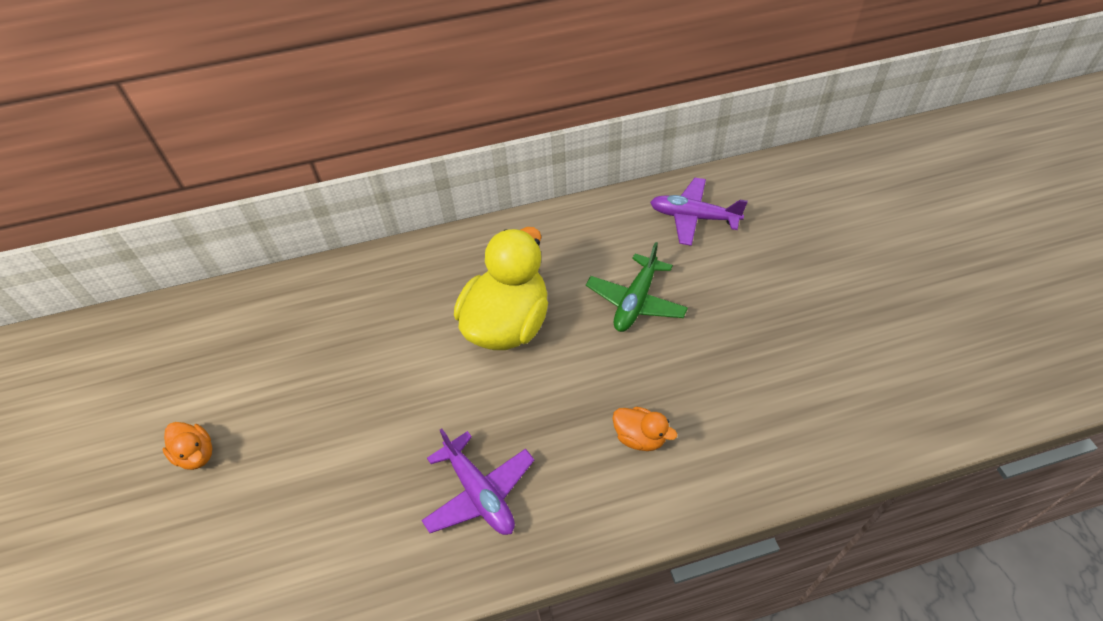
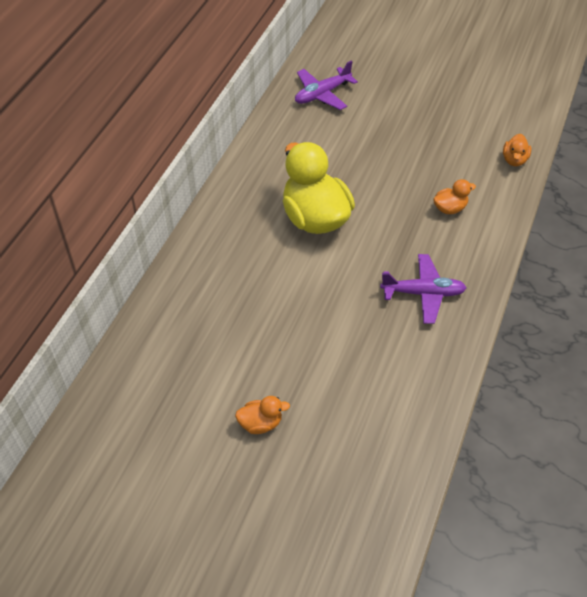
camera: 55 degrees left, 0 degrees up
(635, 301) = (358, 155): green plane -> none
(796, 456) = (514, 160): none -> orange duck

